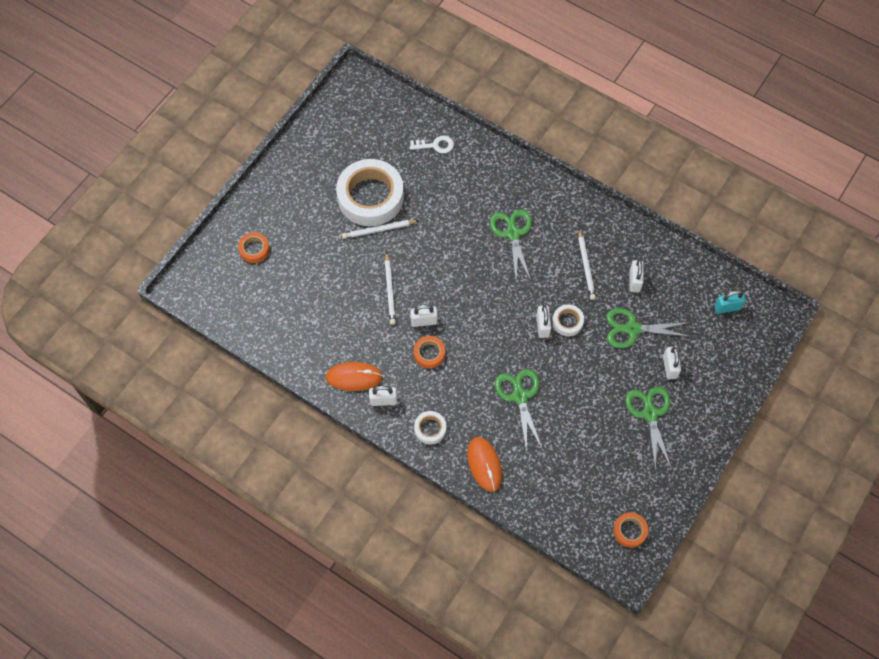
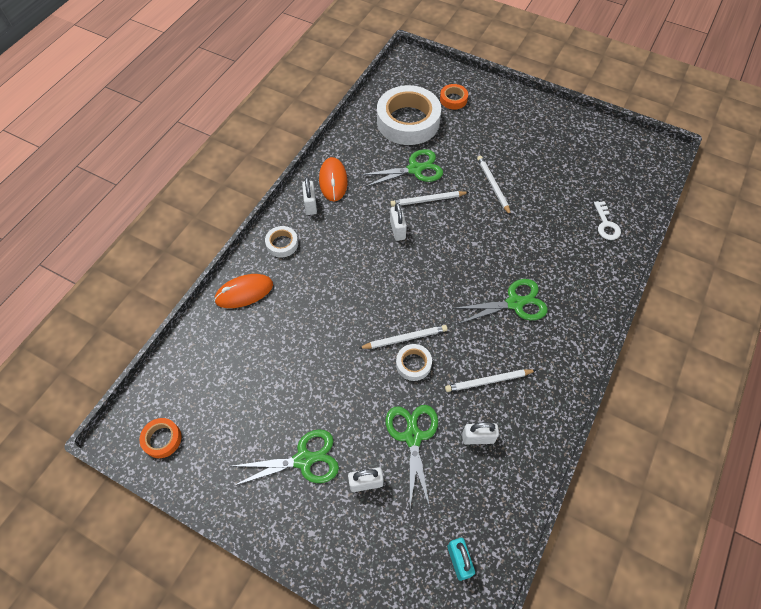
camera: 85 degrees right, 5 degrees down
(370, 197) = (528, 176): white tape -> white tape (408, 121)
(429, 353) = (362, 237): orange tape -> none
(520, 396) = (320, 320): green scissors -> green scissors (415, 169)
(542, 326) = (405, 338): white padlock -> white pencil

